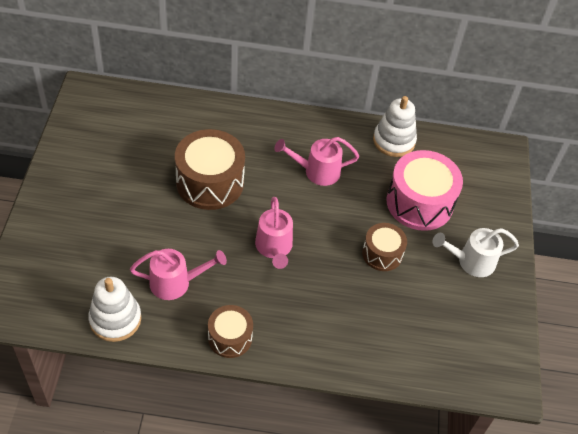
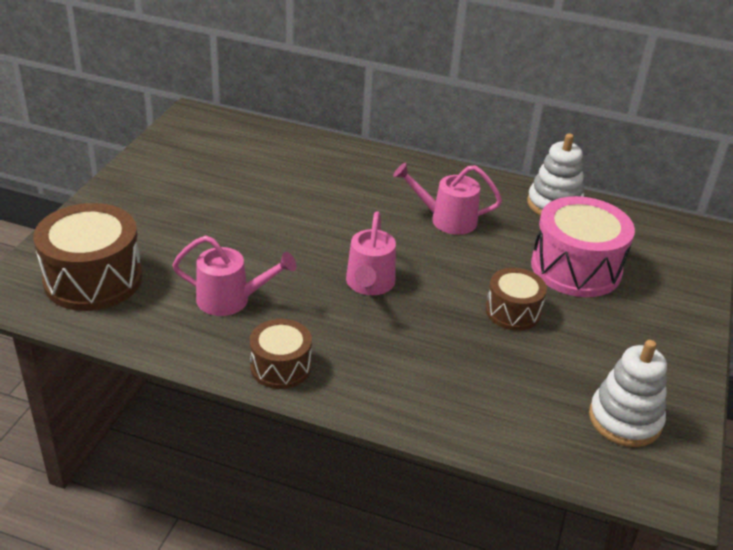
camera: 15 degrees right, 15 degrees down
(115, 319) = (140, 324): white stacking toy -> white stacking toy (625, 419)
(210, 182) = (308, 211): brown drum -> brown drum (93, 279)
(470, 261) = (635, 338): white watering can -> none

